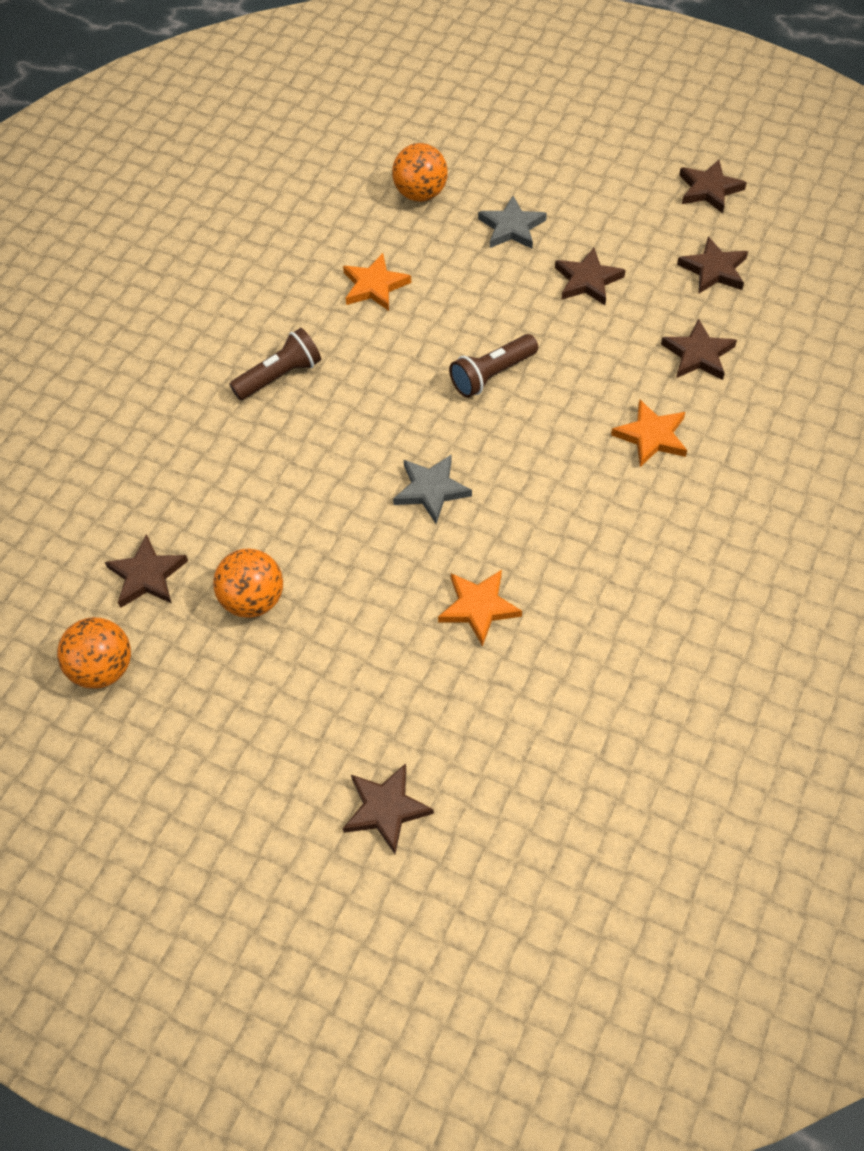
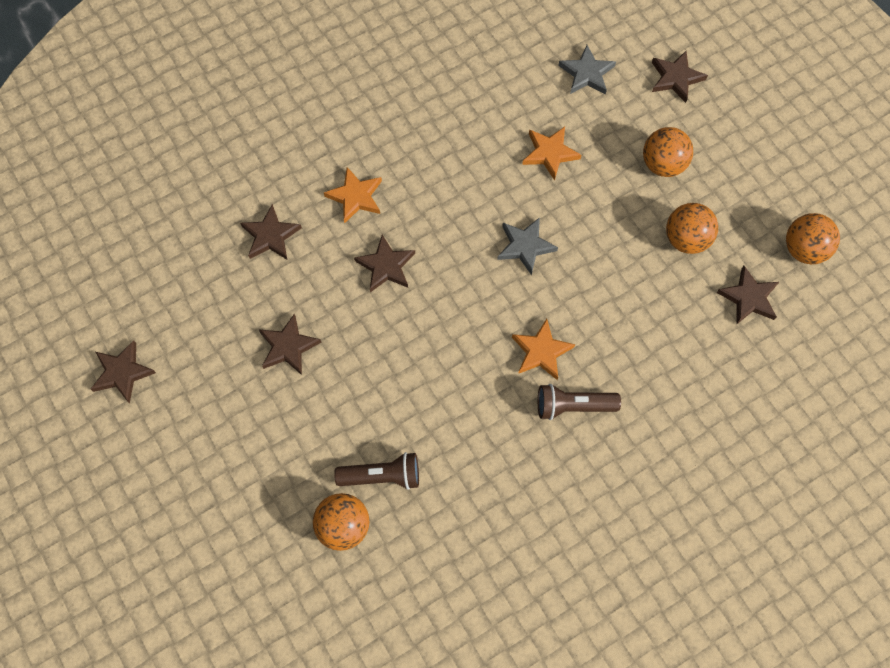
camera: 150 degrees left, 10 degrees up
(333, 675) = (663, 164): none -> orange ball
(374, 286) = (448, 448): orange star -> orange star (541, 351)
(492, 375) = (421, 309): brown flashlight -> brown flashlight (382, 476)
(512, 227) = (300, 437): grey star -> grey star (586, 73)
(714, 270) = (193, 296): brown star -> brown star (386, 266)

